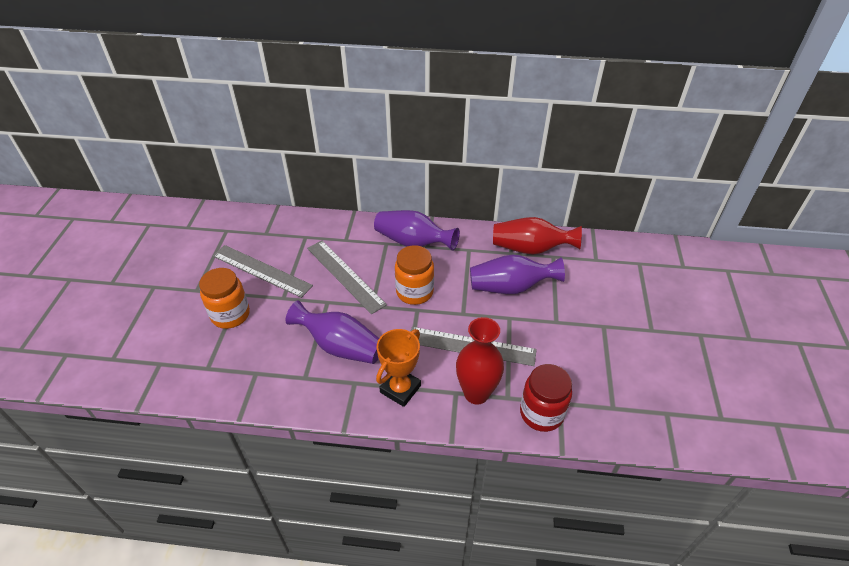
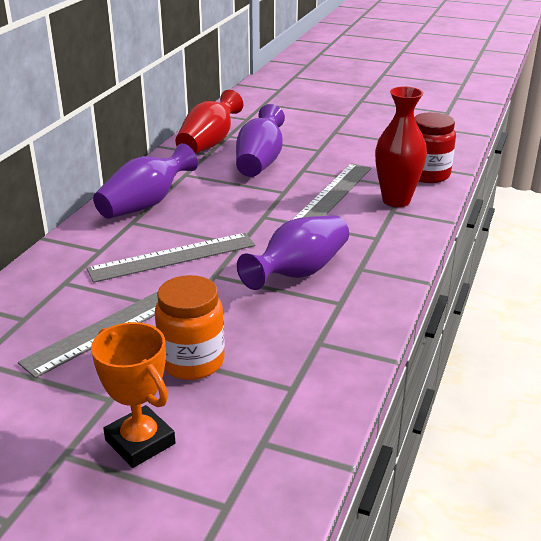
camera: 75 degrees left, 15 degrees down
(400, 389) = (378, 240): orange trophy -> orange trophy (140, 442)
(414, 292) = (234, 214): orange jar -> none

